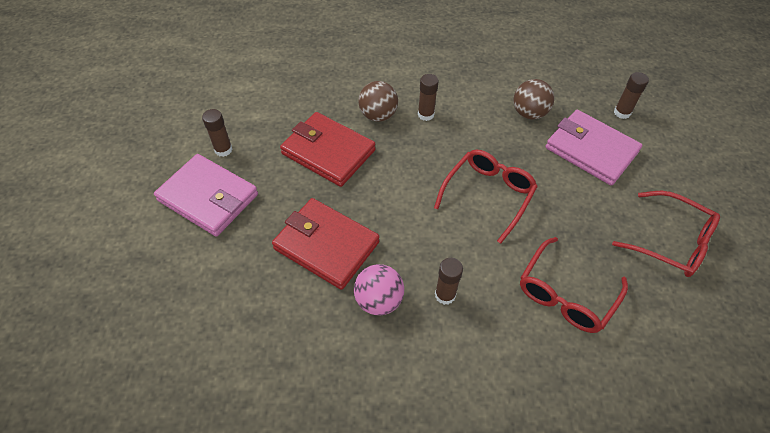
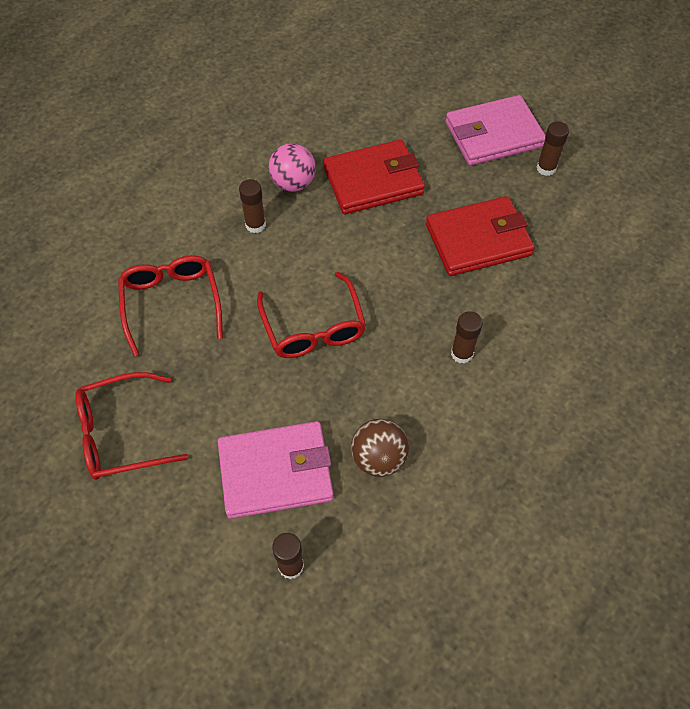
camera: 130 degrees right, 5 degrees up
(378, 115) = (496, 310): brown ball -> none

